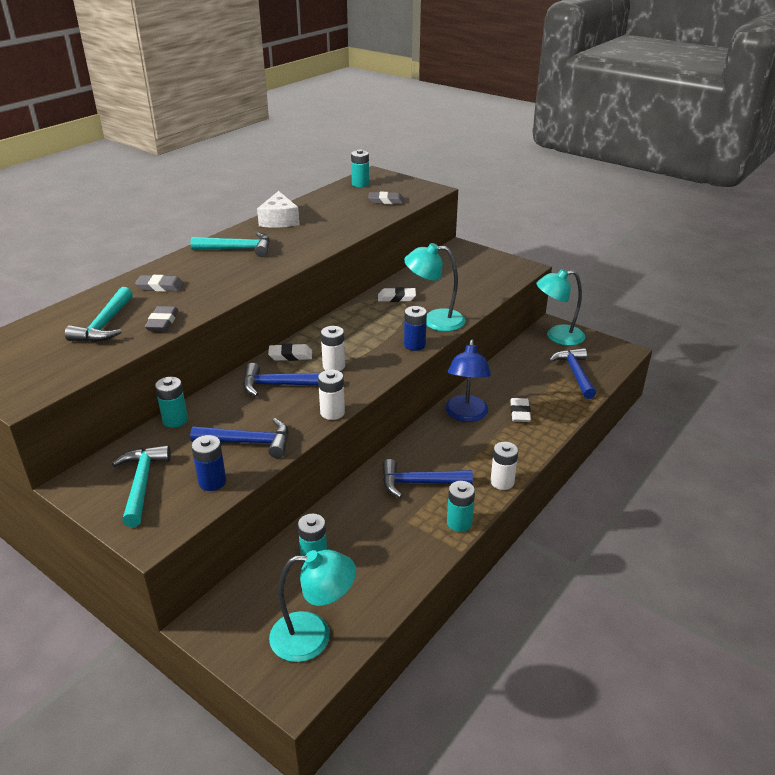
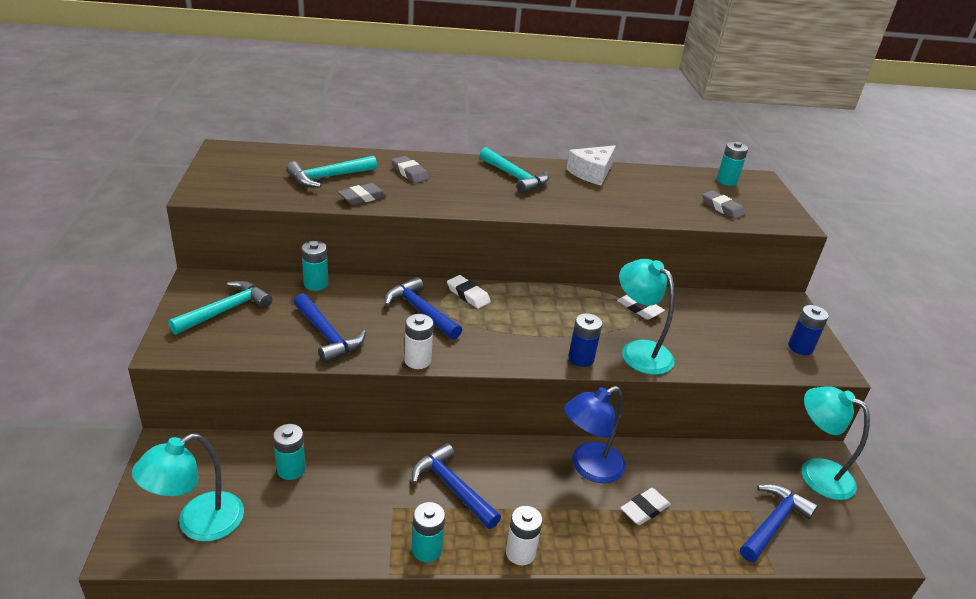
camera: 45 degrees right, 0 degrees up
(212, 482) = (259, 343): blue battery -> blue battery (800, 347)
(313, 636) = (198, 523): turquoise lamp -> turquoise lamp turned 90 degrees clockwise
(334, 366) = (484, 326): white battery -> none

